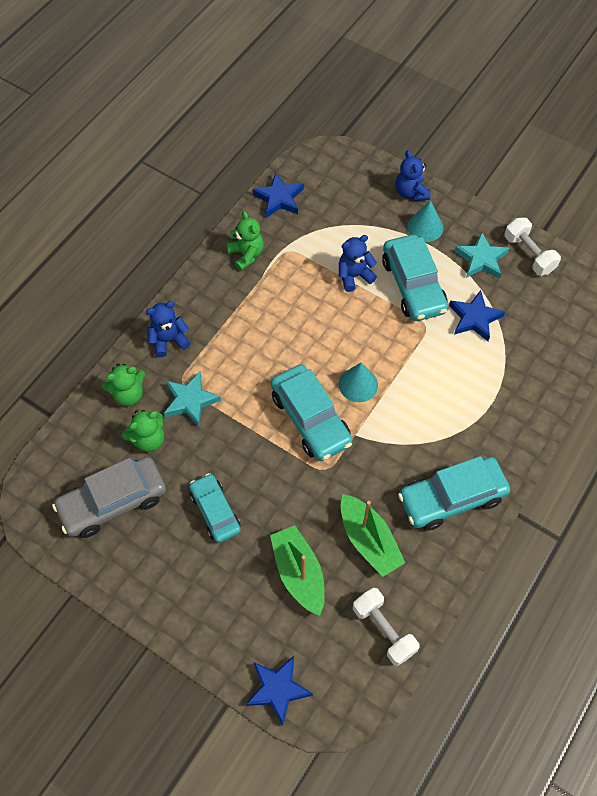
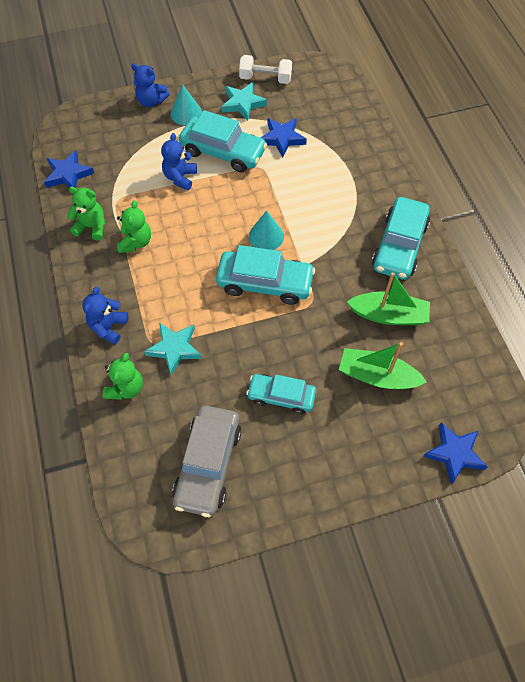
camera: 50 degrees left, 0 degrees up
(148, 439) = (179, 401): green teddy bear -> green teddy bear (136, 242)
(384, 630) = (462, 354): white dumbbell -> none

